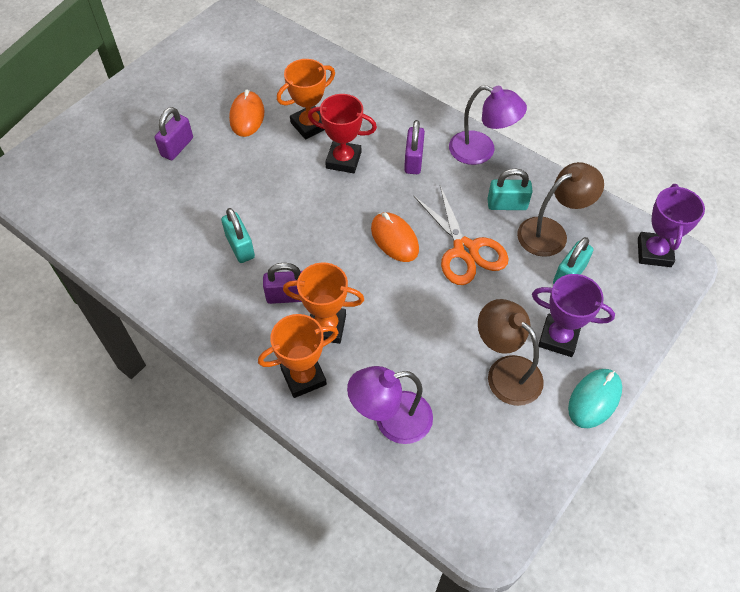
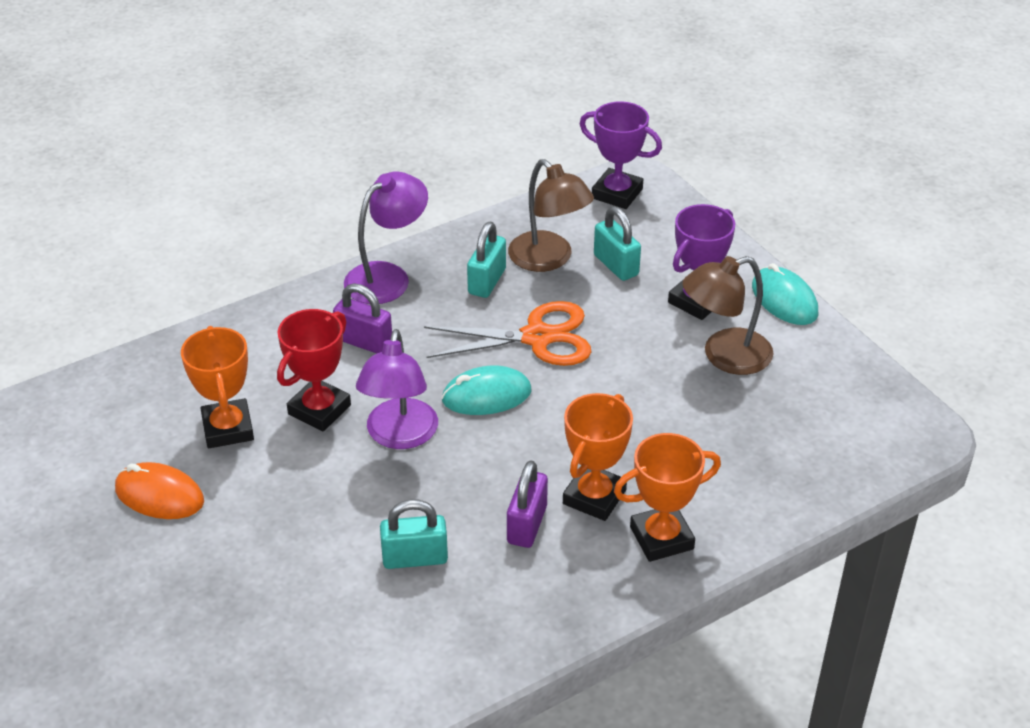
camera: 70 degrees left, 15 degrees down
(177, 147) = (167, 595): purple padlock -> none
(303, 377) = (661, 538): orange trophy -> orange trophy turned 75 degrees clockwise
(391, 420) = (753, 470): purple lamp -> purple lamp (399, 436)
(394, 239) = (486, 396): orange mouse -> turquoise mouse
(551, 232) = (548, 259): brown lamp -> brown lamp turned 150 degrees clockwise

